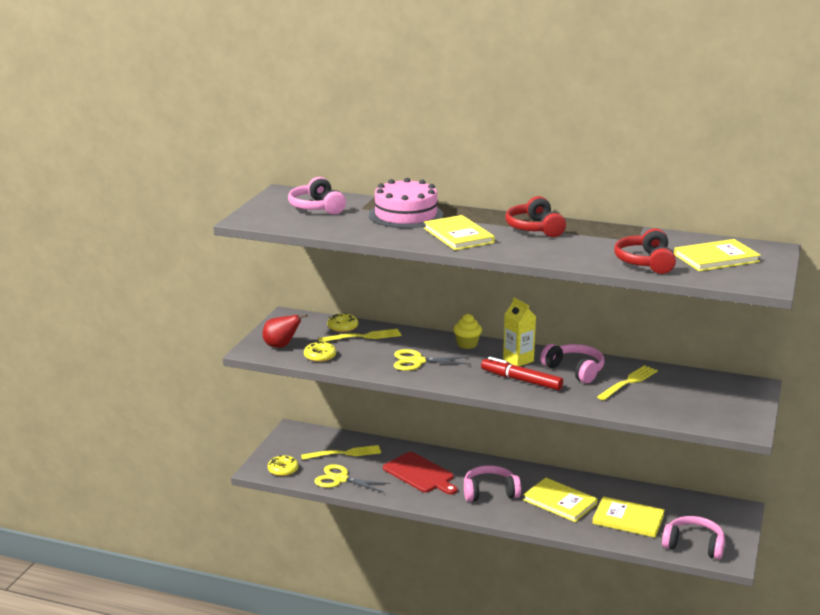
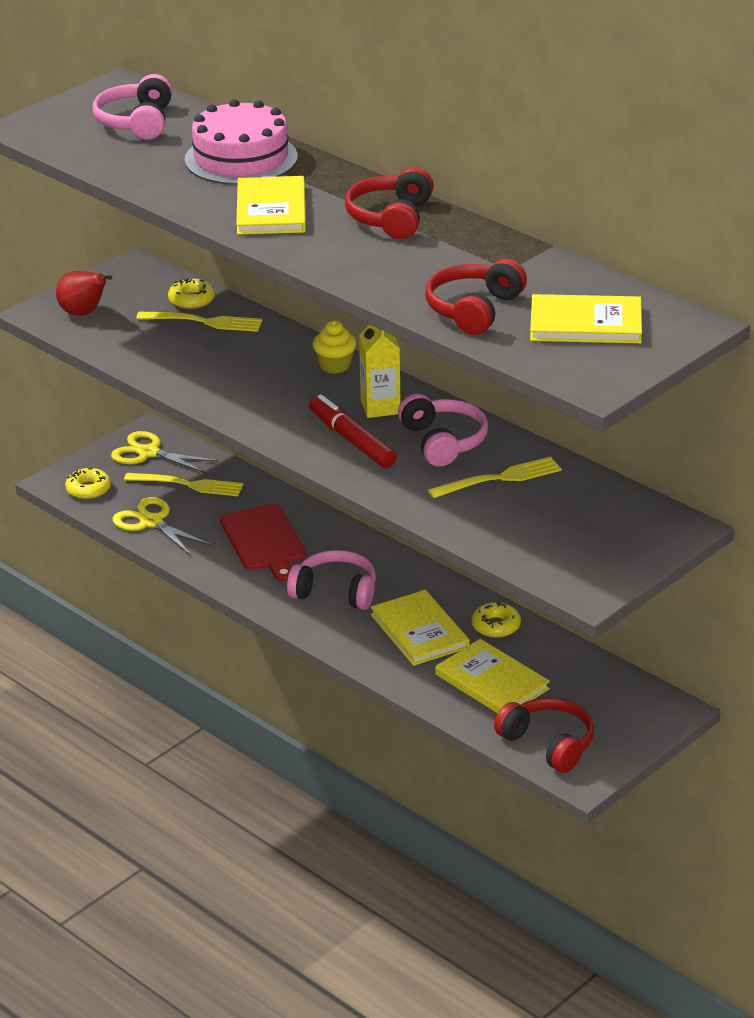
camera: 25 degrees right, 10 degrees up
(320, 356) = (119, 341): yellow donut -> yellow donut (496, 626)
(417, 361) = (240, 378): yellow scissors -> yellow scissors (149, 453)
(694, 545) = (548, 744): pink headphones -> red headphones

